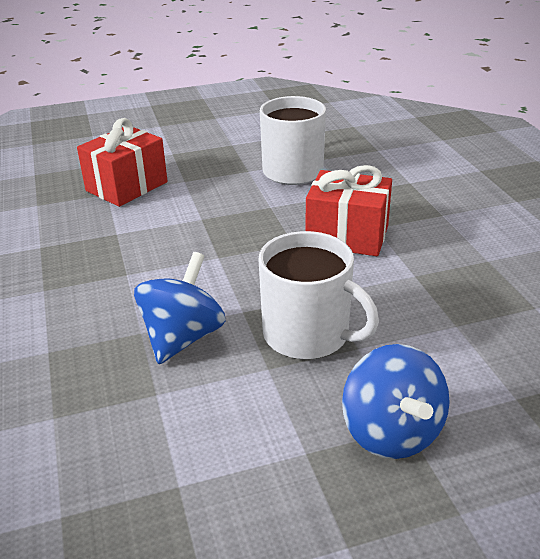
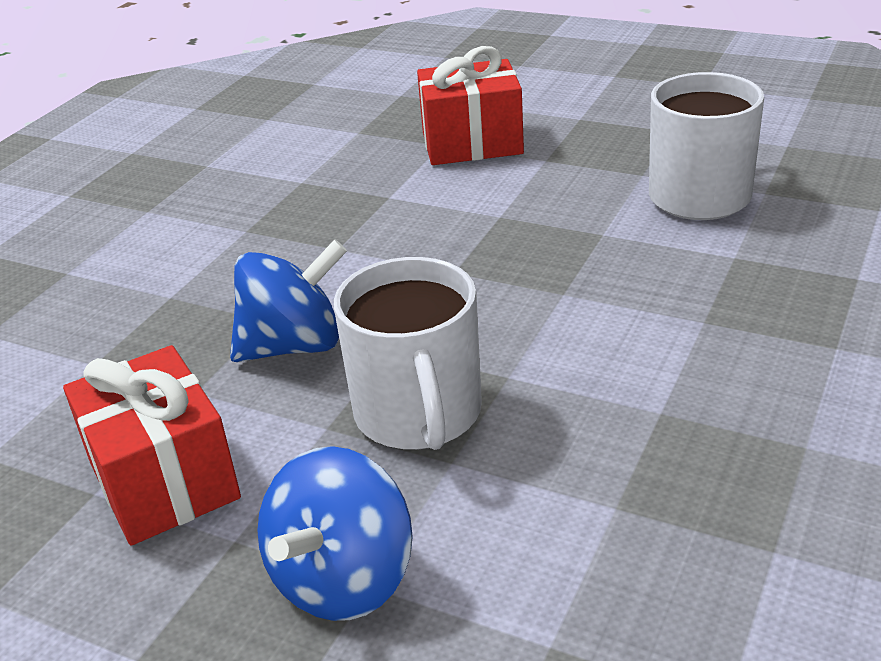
camera: 45 degrees right, 0 degrees up
(347, 236) = (646, 315): red gift -> red gift (164, 480)

